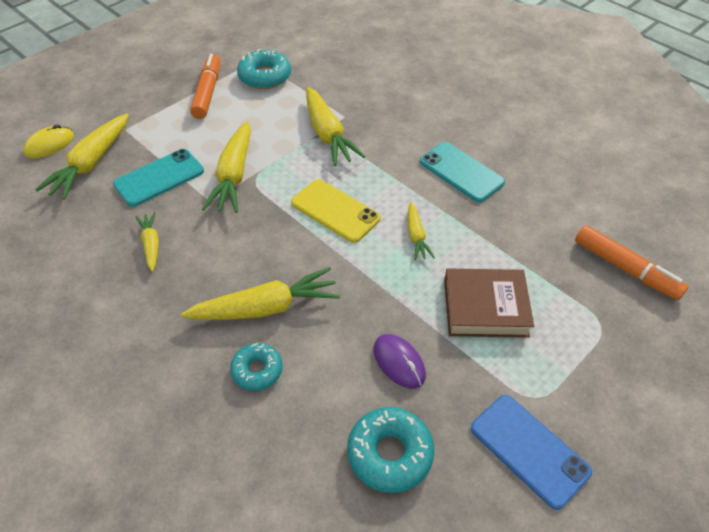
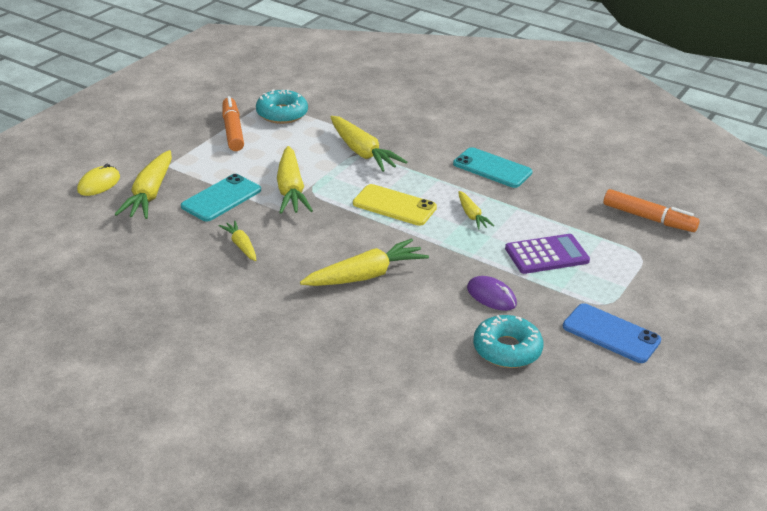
camera: 15 degrees left, 15 degrees down
(257, 370) = (378, 315): turquoise donut -> none
(485, 307) = (547, 255): brown book -> purple calculator

